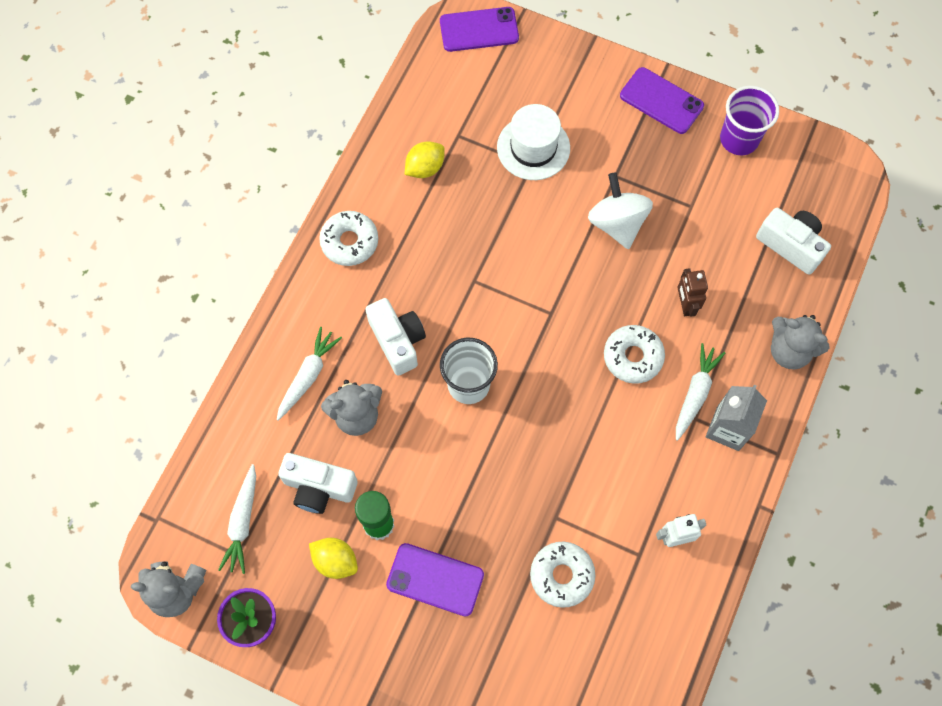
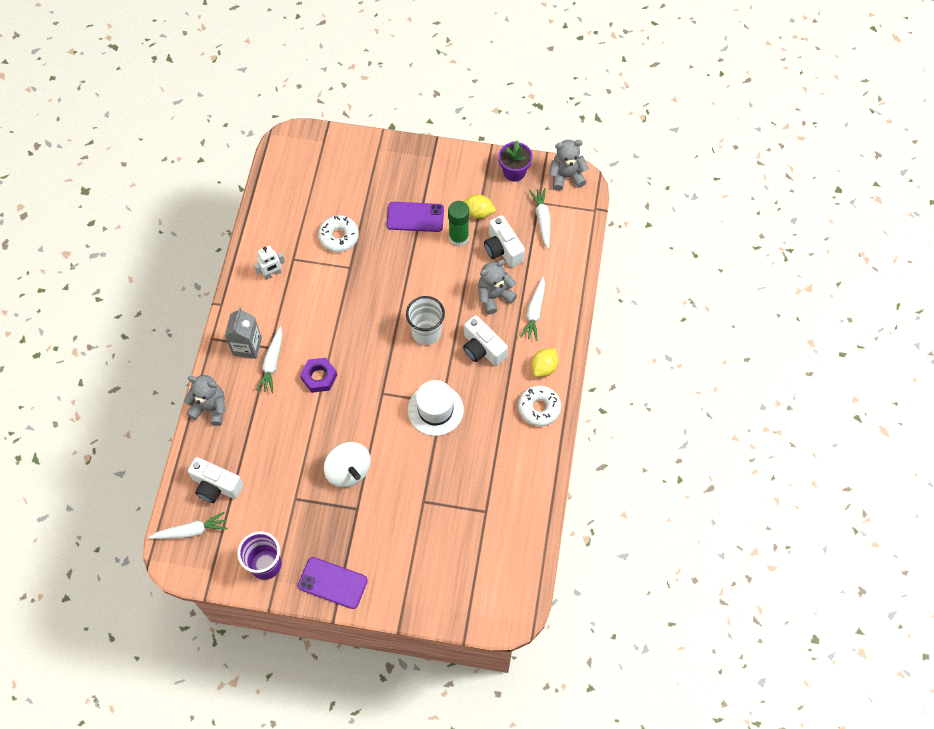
camera: 165 degrees right, 5 degrees down
(319, 487) = (503, 249): white camera -> white camera turned 120 degrees counterclockwise
(425, 168) = (503, 478): yellow lemon -> yellow lemon (544, 367)
(479, 30) = (496, 610): purple phone -> none
(533, 148) = (425, 516): white hat -> white hat (435, 409)
(633, 357) = (319, 377): white donut -> purple nut
(685, 305) = (288, 422): brown robot -> none
(827, 198) = (191, 531): none -> white carrot

